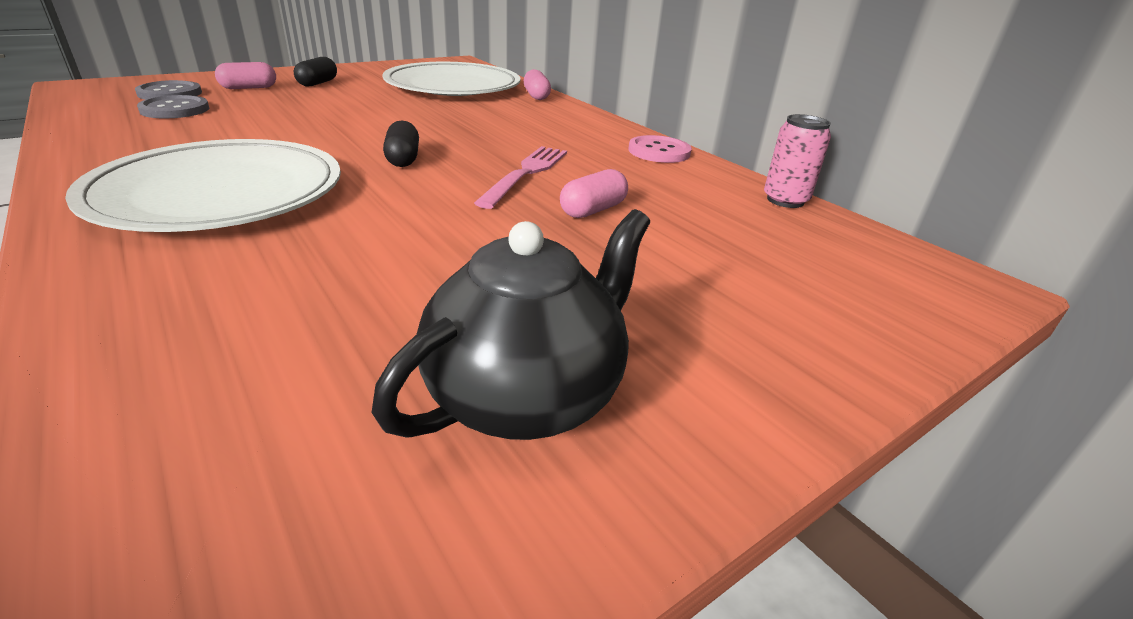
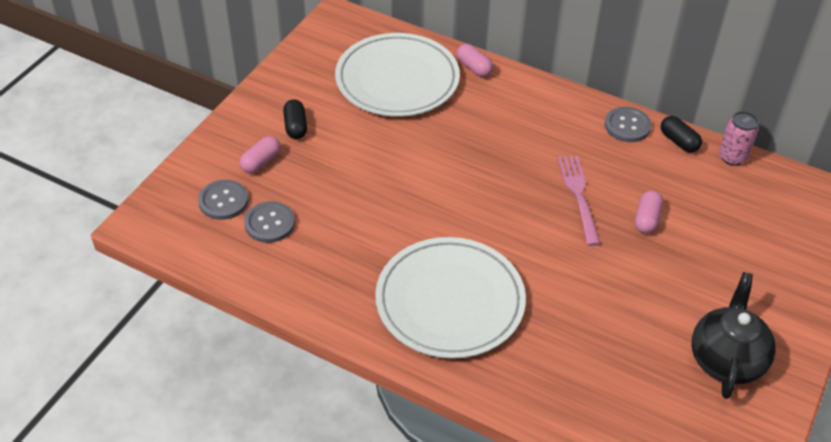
camera: 25 degrees left, 15 degrees up
(403, 159) = (495, 214): black capsule -> black capsule (678, 141)
(659, 152) = (627, 126): pink button -> grey button

